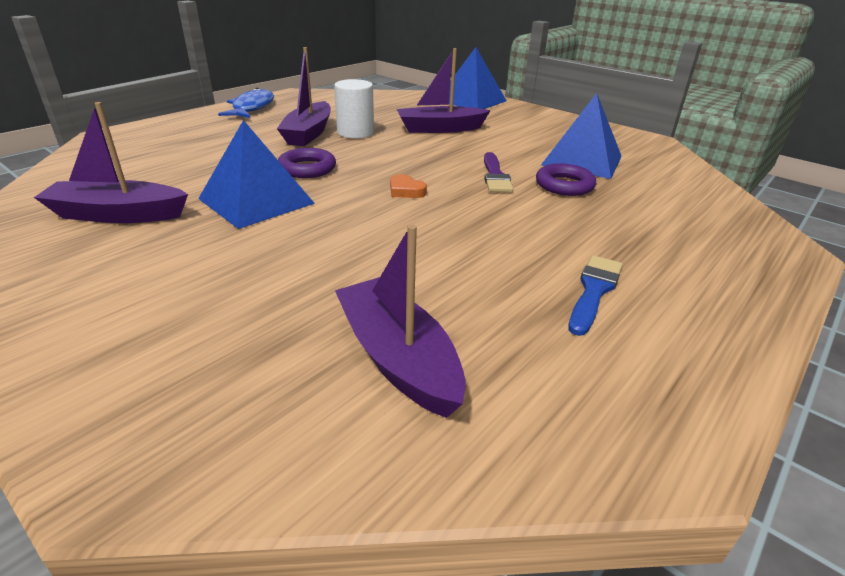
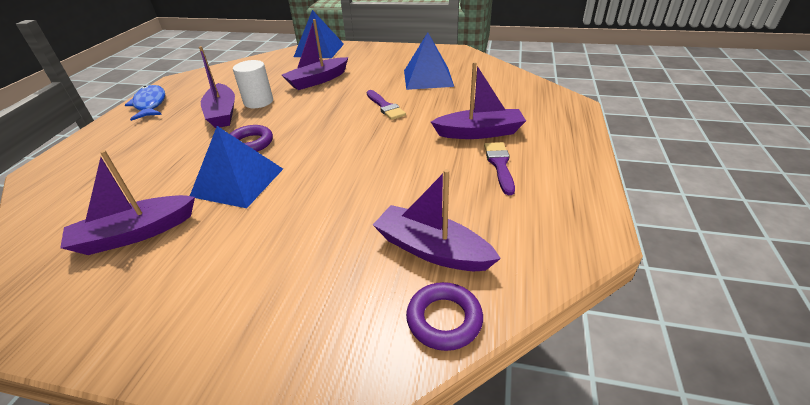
camera: 25 degrees left, 5 degrees up
(406, 191) = (337, 137): orange heart -> none
(564, 185) = (431, 100): purple ring -> purple ring (444, 319)
(594, 291) = (499, 165): blue brush -> purple brush
(599, 242) = (479, 132): none -> purple boat

